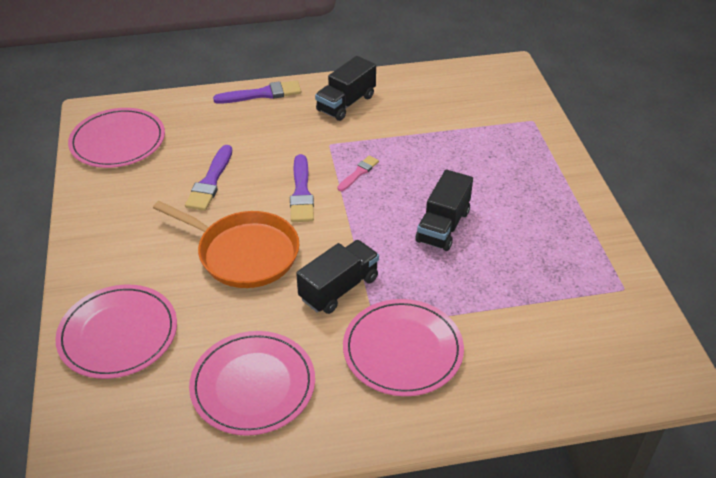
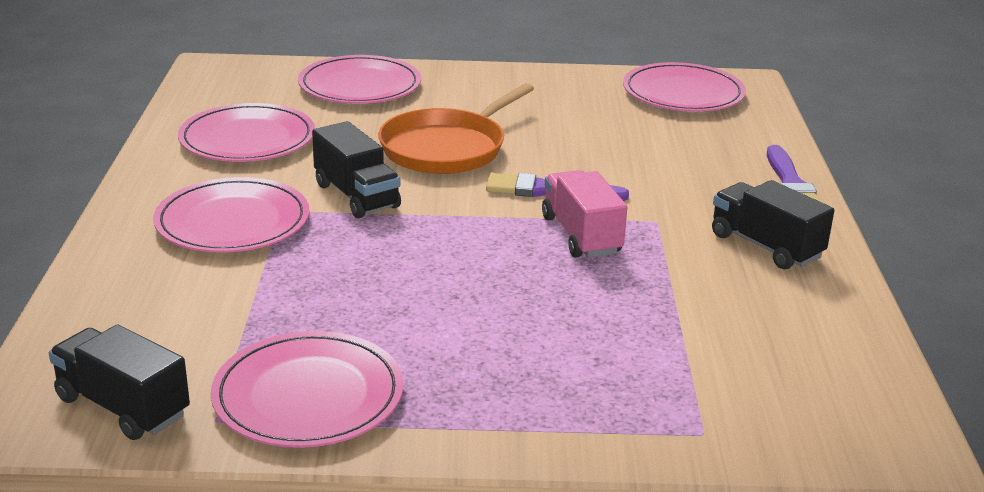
camera: 100 degrees right, 15 degrees down
(210, 181) = (589, 138): purple brush -> none
(359, 173) = (581, 235): pink brush -> pink truck
(443, 226) = (437, 283): black truck -> black truck (123, 406)
(581, 257) = (308, 395): none -> pink plate

